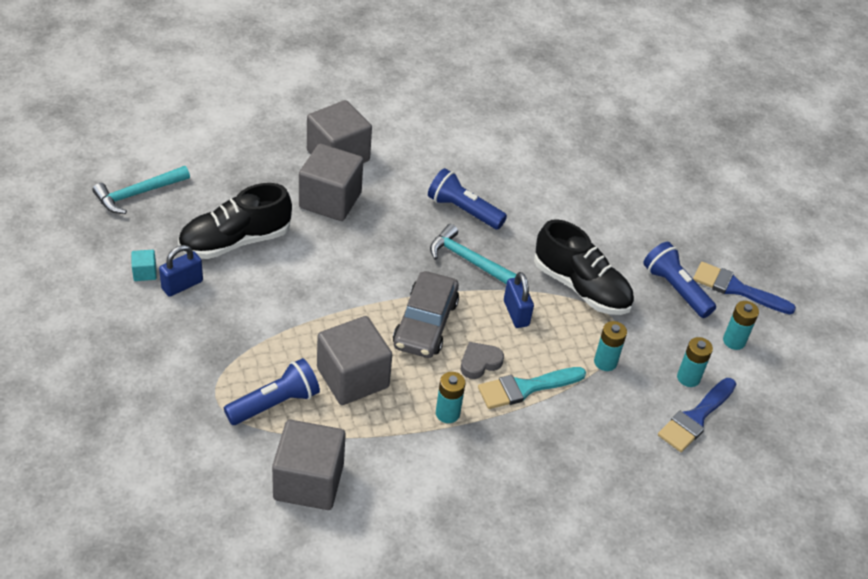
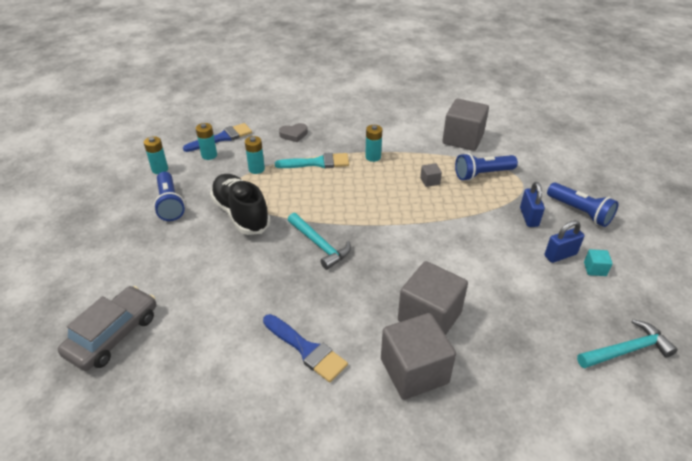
camera: 160 degrees left, 5 degrees down
(235, 241) = (520, 286): black shoe -> none
(352, 377) = (430, 181): grey cube -> grey cube, size x0.42
(425, 323) = (370, 205): grey car -> grey car (113, 335)
(463, 210) = (304, 289): blue flashlight -> blue flashlight (580, 212)
(479, 363) = (341, 179): grey heart -> grey heart (294, 134)
(516, 313) = (301, 203): blue padlock -> blue padlock (529, 217)
(736, 289) = (124, 198): blue brush -> blue brush (306, 350)

